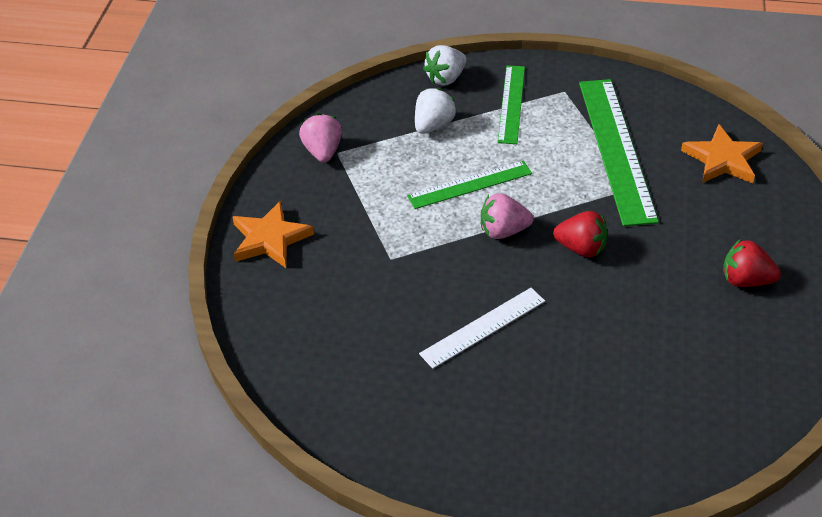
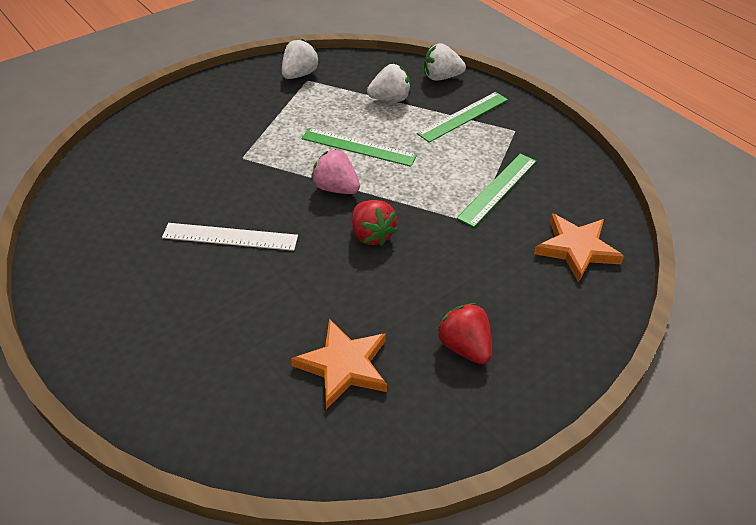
camera: 40 degrees right, 0 degrees up
(270, 239) = (196, 102): orange star -> orange star (344, 365)
(323, 151) = (299, 74): pink strawberry -> white strawberry
(616, 149) = (497, 189): green ruler -> green ruler, size x0.58

